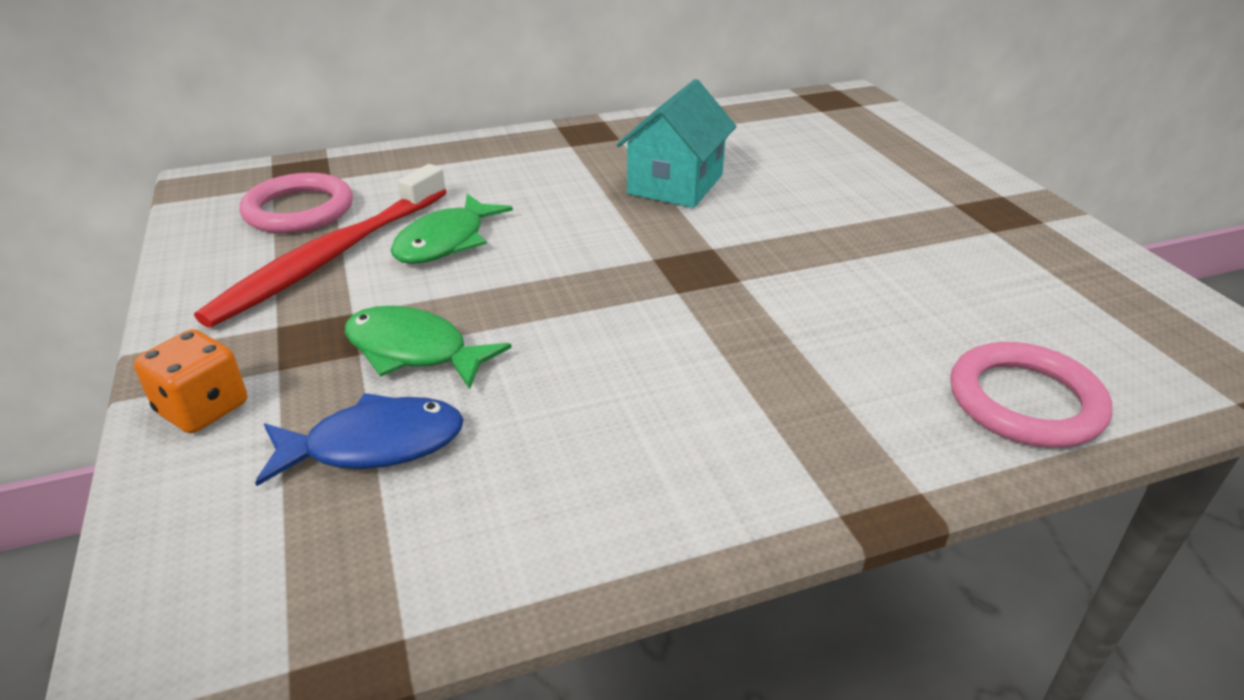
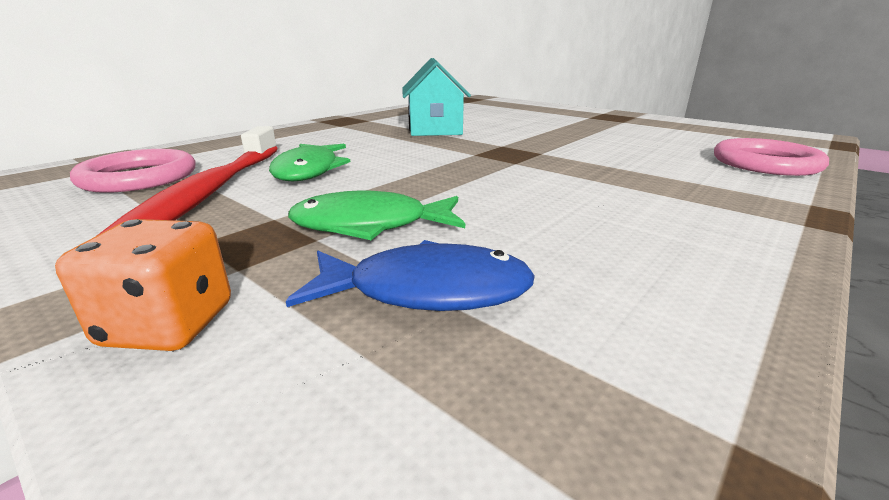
camera: 30 degrees left, 10 degrees down
(374, 445) = (427, 291): blue fish -> blue fish turned 45 degrees clockwise

